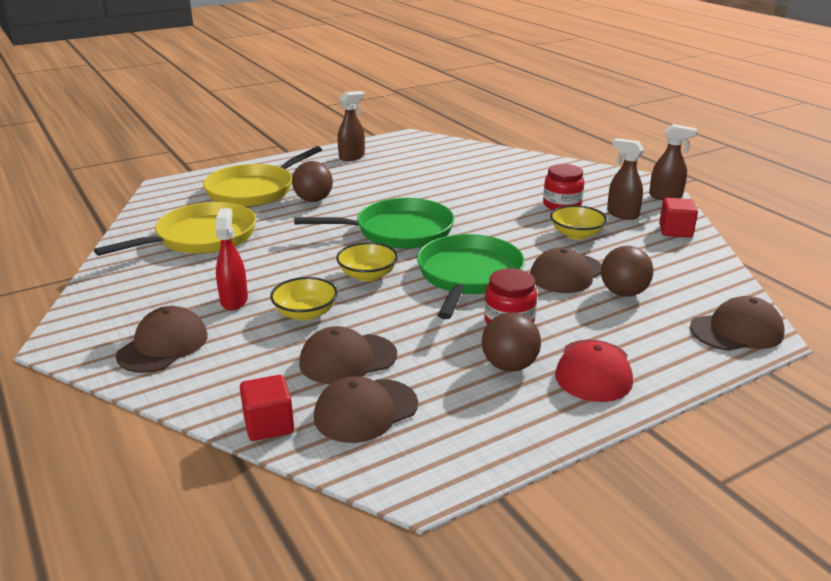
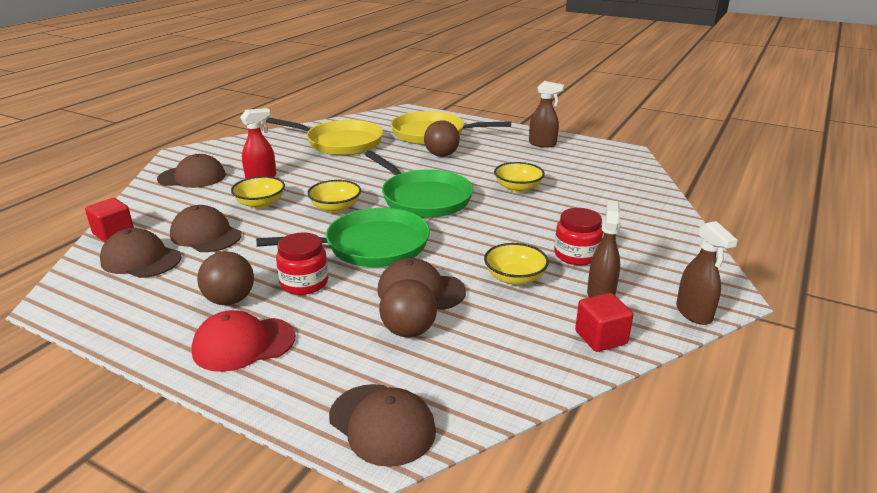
camera: 60 degrees right, 0 degrees up
(427, 190) = (518, 188): none -> yellow bowl

